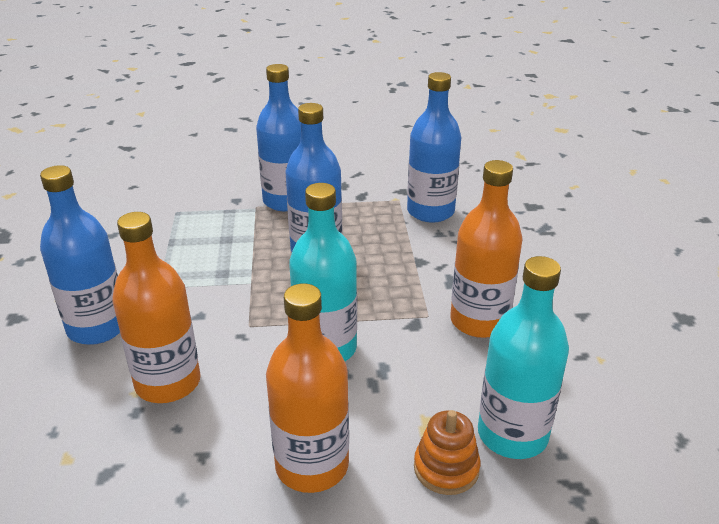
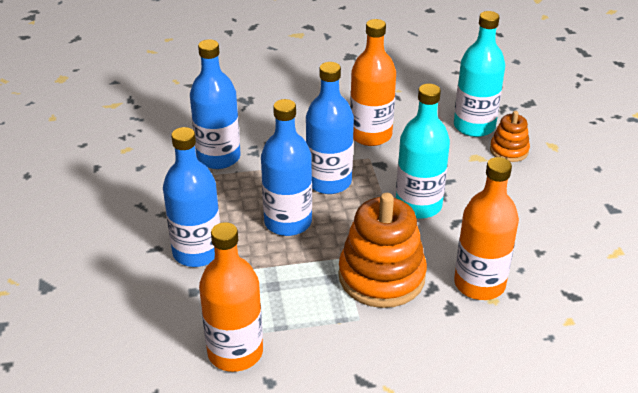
camera: 95 degrees left, 5 degrees up
(97, 327) = (426, 347): blue bottle -> blue bottle (329, 182)
(211, 306) = (381, 276): none -> orange stacking toy
(312, 465) = (528, 202): orange bottle -> orange bottle (235, 352)

